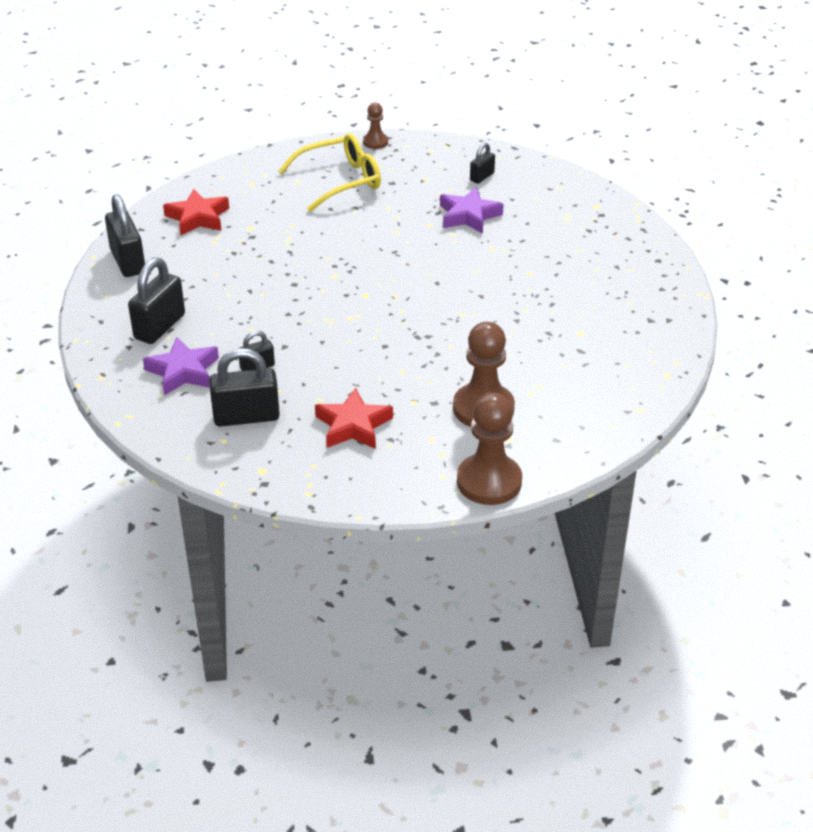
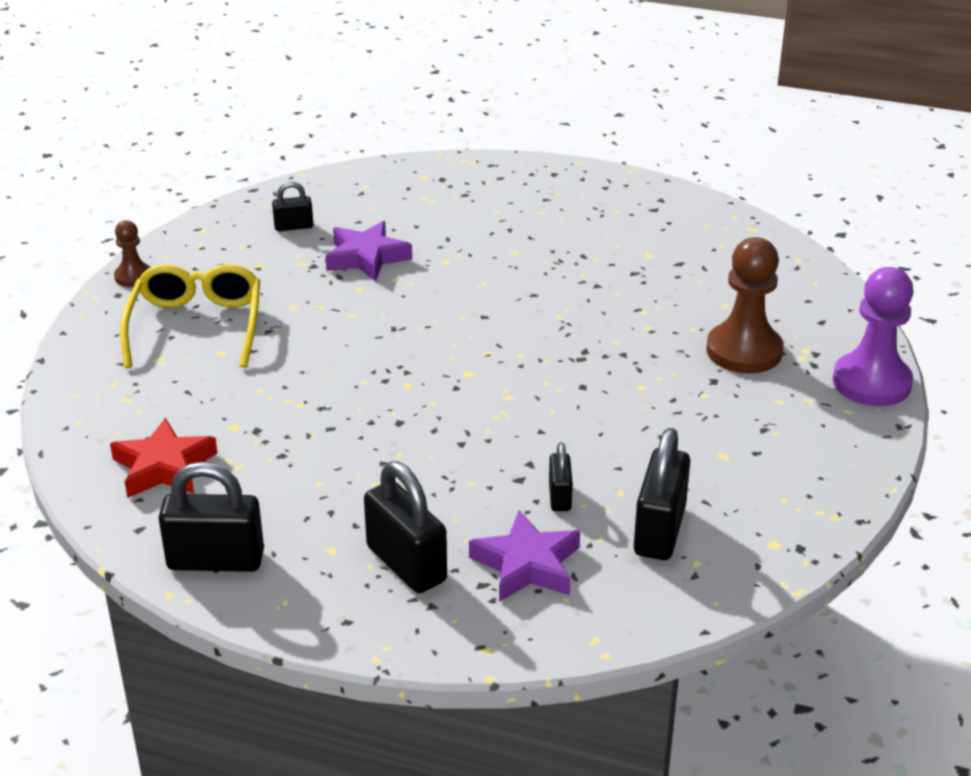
camera: 65 degrees left, 5 degrees down
(353, 426) = (725, 450): red star -> none
(482, 177) = (293, 226): black padlock -> black padlock turned 75 degrees counterclockwise
(489, 481) = (871, 382): brown pawn -> purple pawn

